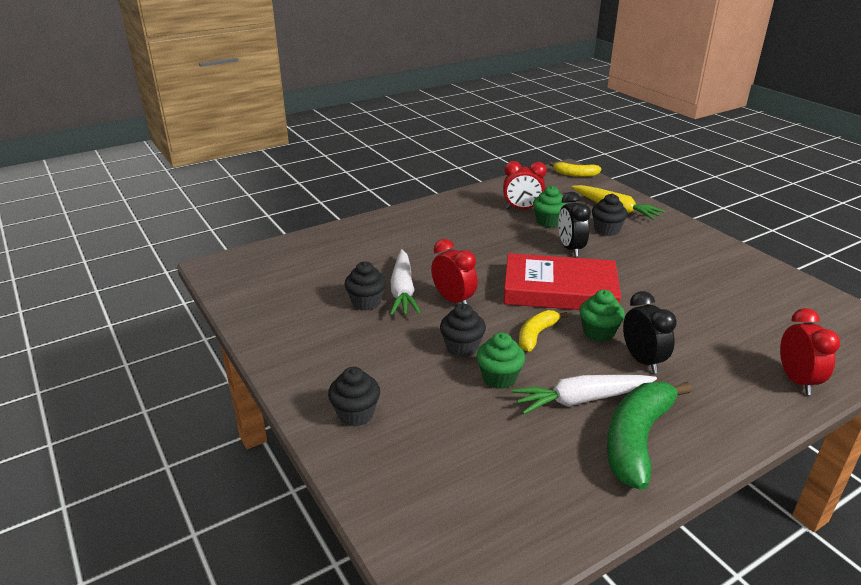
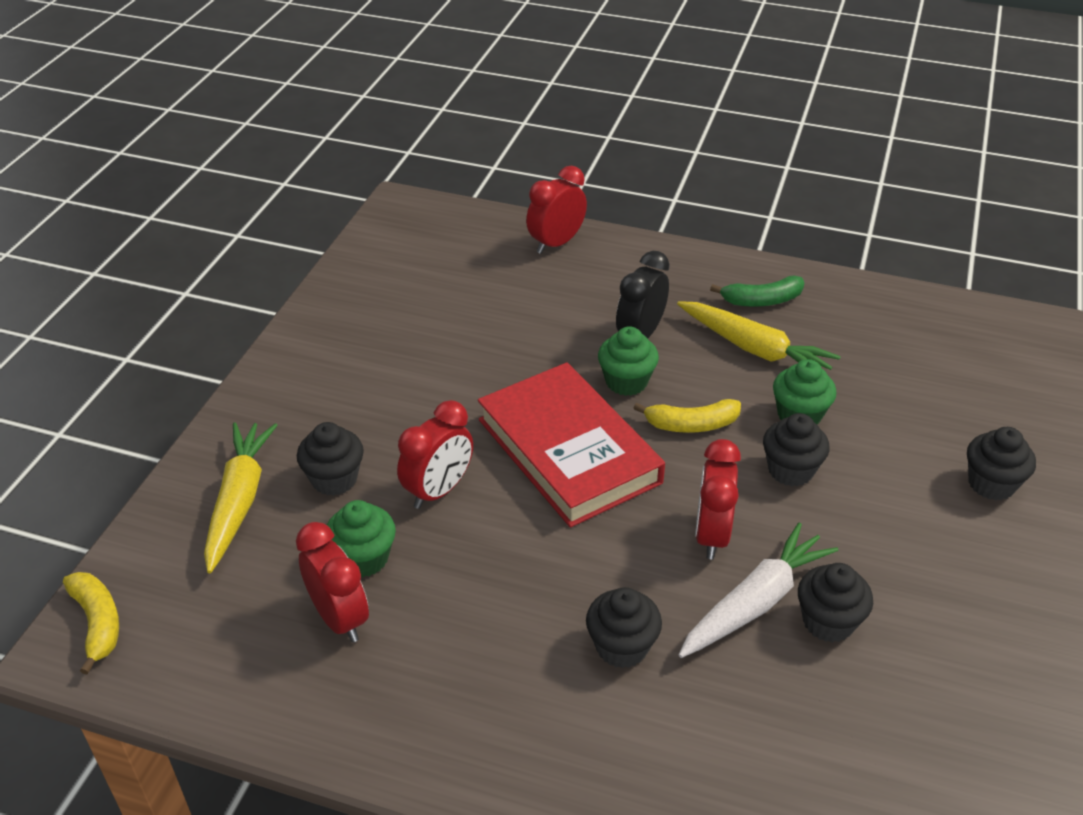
camera: 130 degrees left, 10 degrees up
(429, 252) = (621, 647): none -> black cupcake
(570, 249) = (438, 491): black clock -> red clock
(581, 400) = (755, 349): white carrot -> yellow carrot
(637, 439) = (761, 300): green banana -> green banana, size x0.57

